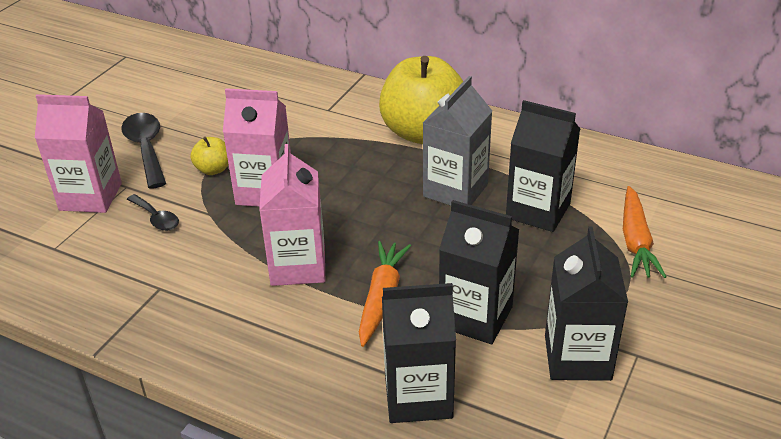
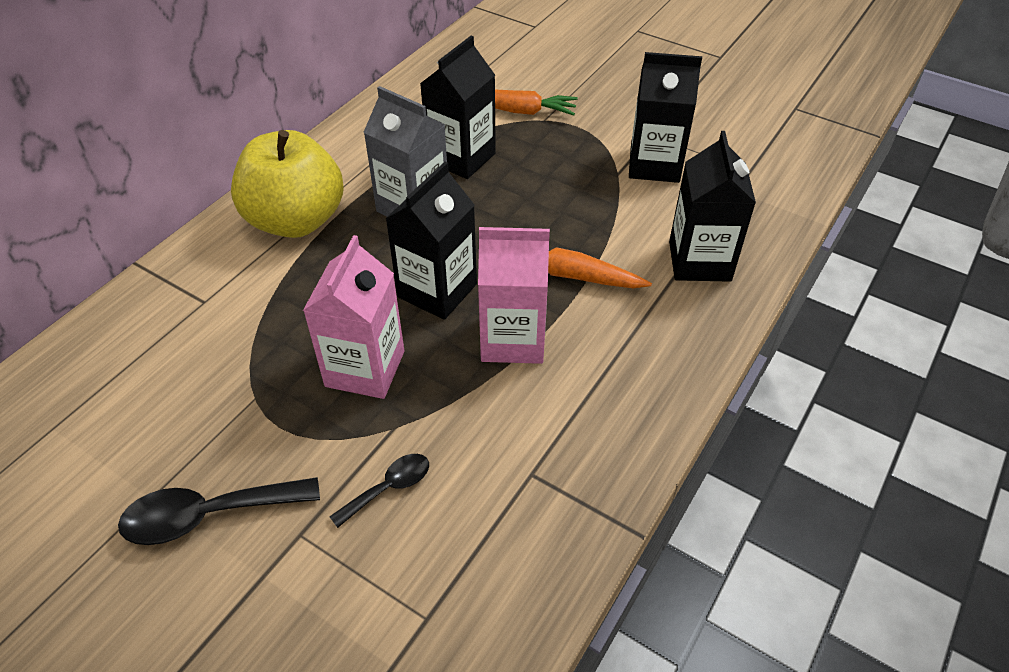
camera: 85 degrees left, 10 degrees up
(91, 197) = (311, 582): pink carton -> none
(213, 169) = (296, 425): yellow apple -> none
(475, 317) = (603, 215): black carton -> black carton (437, 290)

